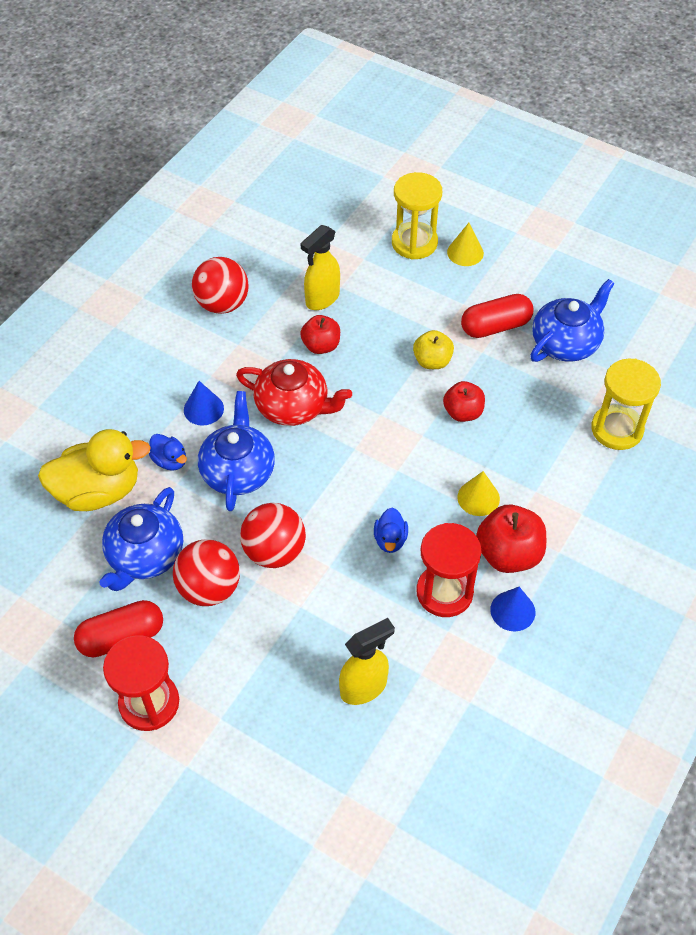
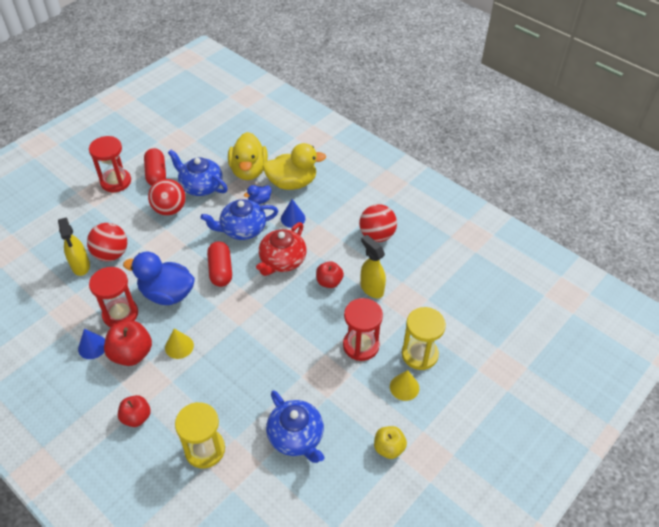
camera: 100 degrees right, 5 degrees down
(123, 424) = (292, 183): none -> yellow duck
(238, 471) = (242, 229): blue teapot -> blue teapot turned 150 degrees clockwise
(274, 551) = (181, 239): red ball -> red ball (111, 254)
(390, 539) = (167, 294): blue duck -> blue duck, size x2.12
(417, 299) = (361, 345): none -> red hourglass
(432, 361) = (300, 343): yellow apple -> yellow apple (389, 448)
(463, 412) = (250, 352): red apple -> red apple (136, 417)
(495, 326) = (323, 391): red capsule -> red capsule (220, 270)

